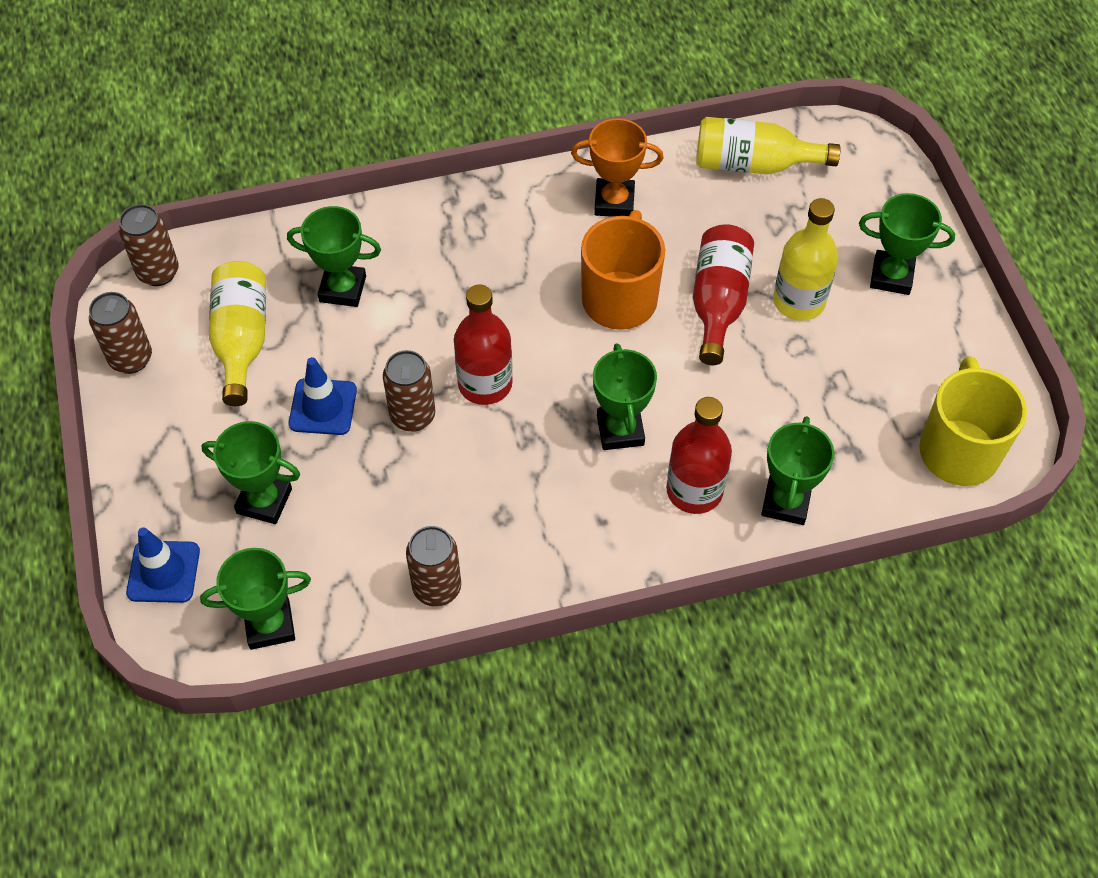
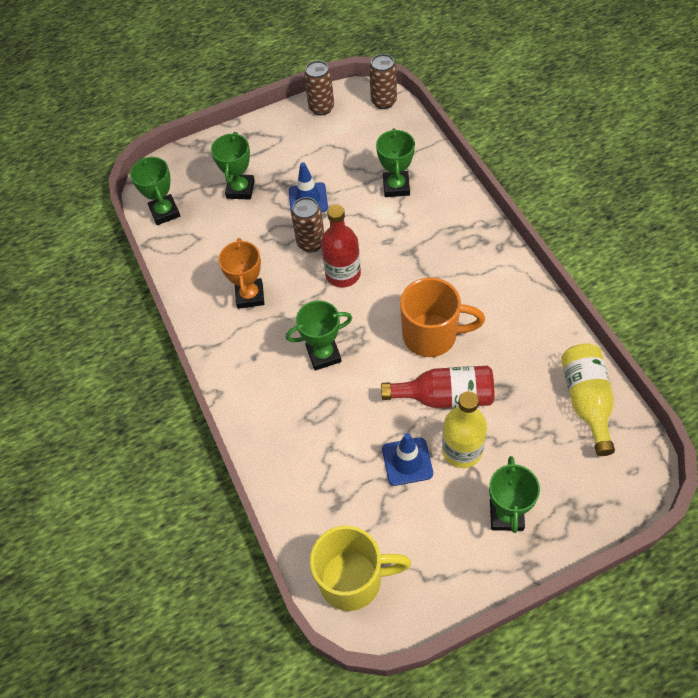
camera: 85 degrees right, 0 degrees up
(163, 572) = (191, 160): blue traffic cone -> blue traffic cone (407, 461)
(242, 340) = (345, 151): yellow bottle -> none
(437, 588) = (196, 282): brown can -> none
(614, 202) = (516, 316): orange trophy -> orange trophy (250, 296)
(694, 490) = (285, 406): red bottle -> none
(786, 502) = (286, 464): green trophy -> none

